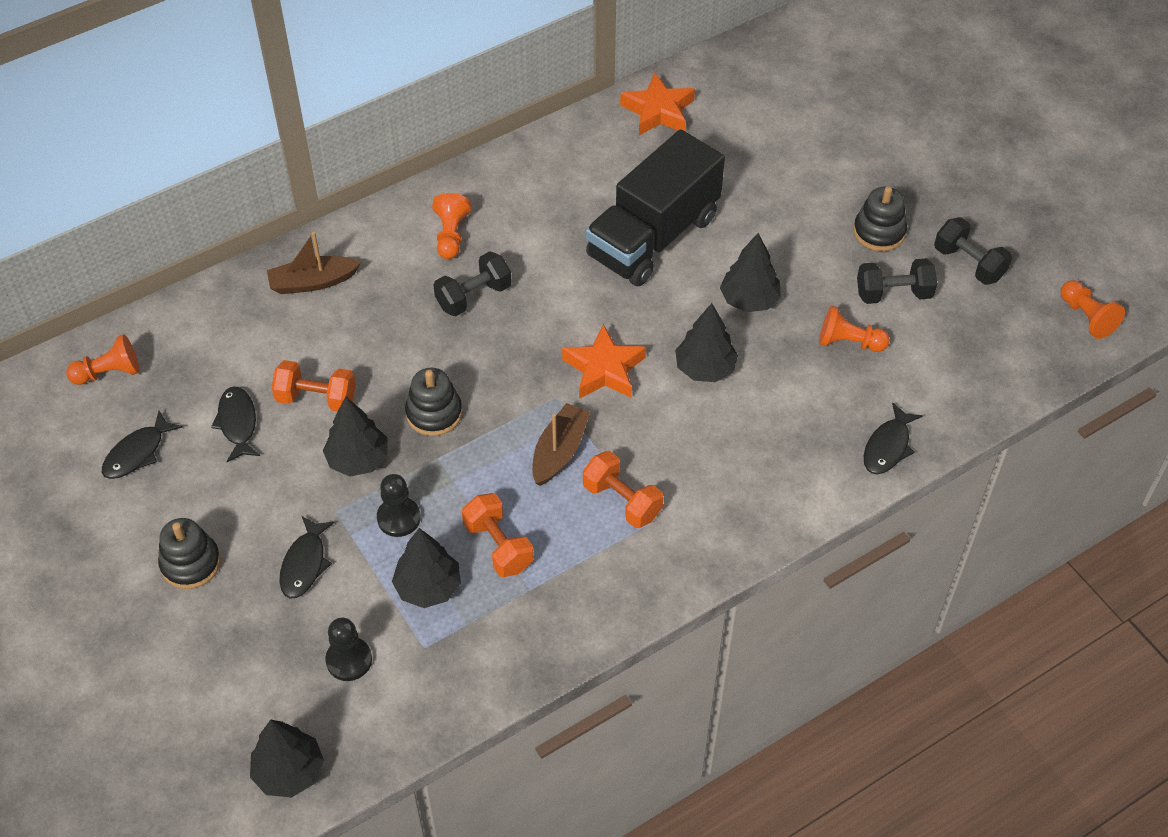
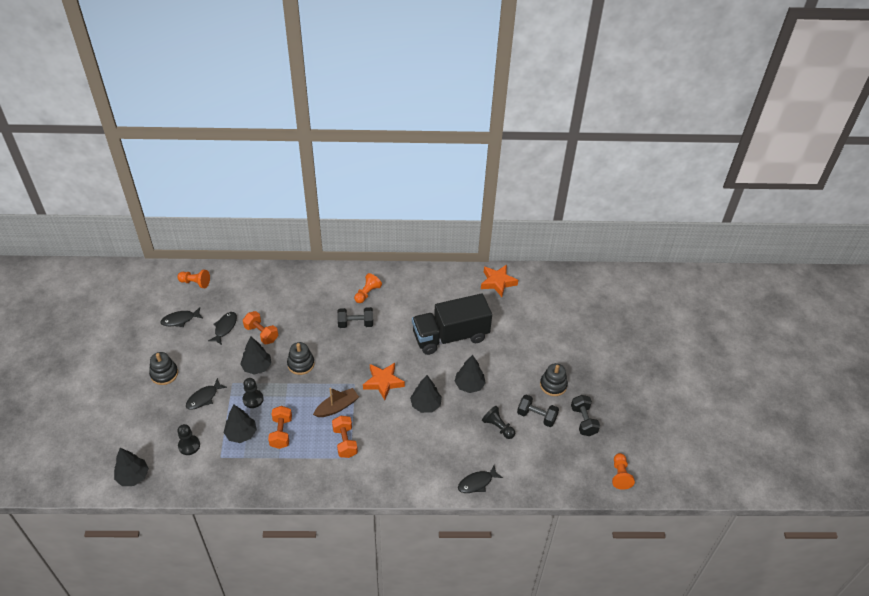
camera: 30 degrees right, 5 degrees down
(313, 282) = (298, 285): brown boat -> none
(848, 342) = (498, 427): orange pawn -> black pawn

